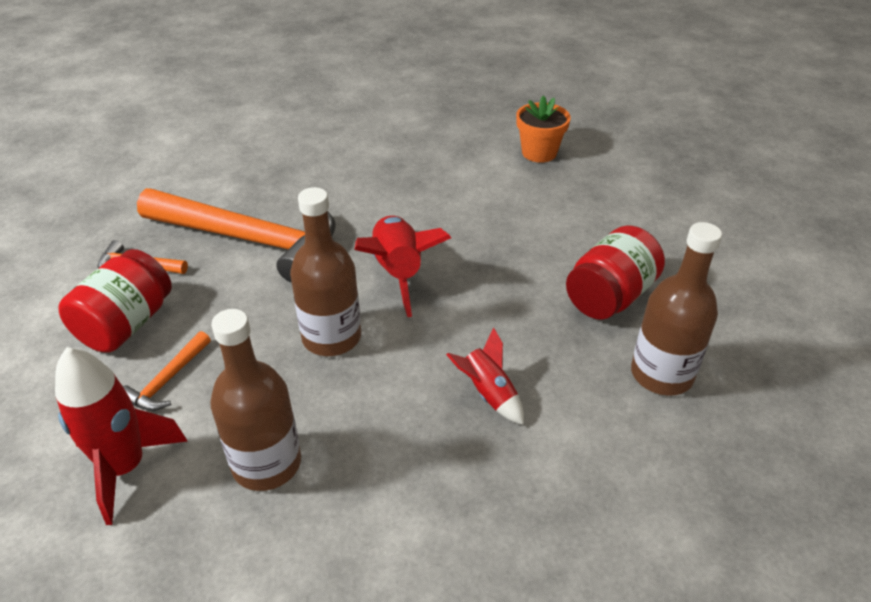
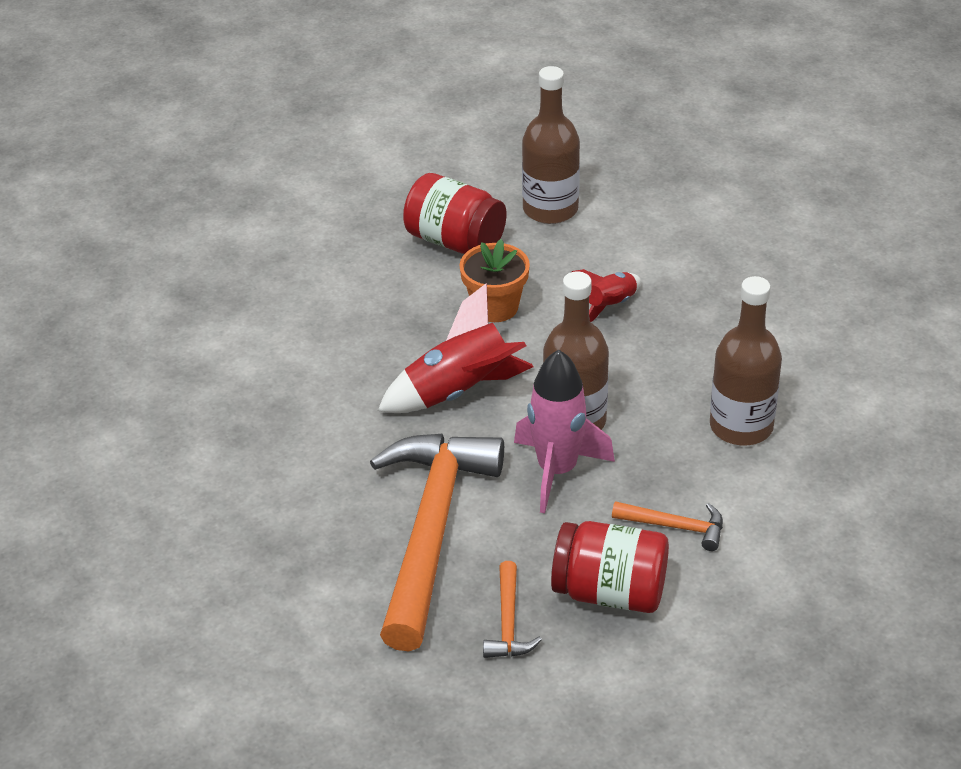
camera: 100 degrees left, 0 degrees up
(125, 467) = (785, 518): red rocket -> none
(276, 316) = (557, 471): none -> pink rocket
(539, 153) = (190, 308): orange flower pot -> orange flower pot (495, 307)

